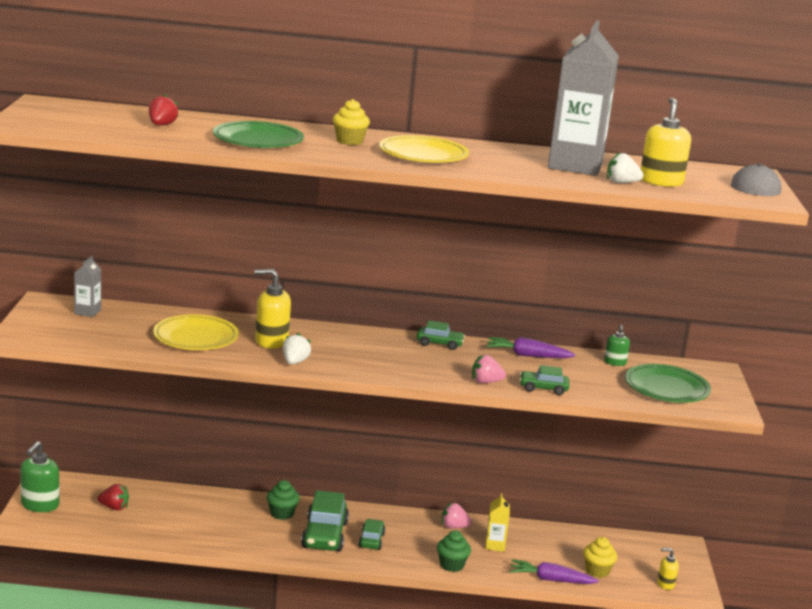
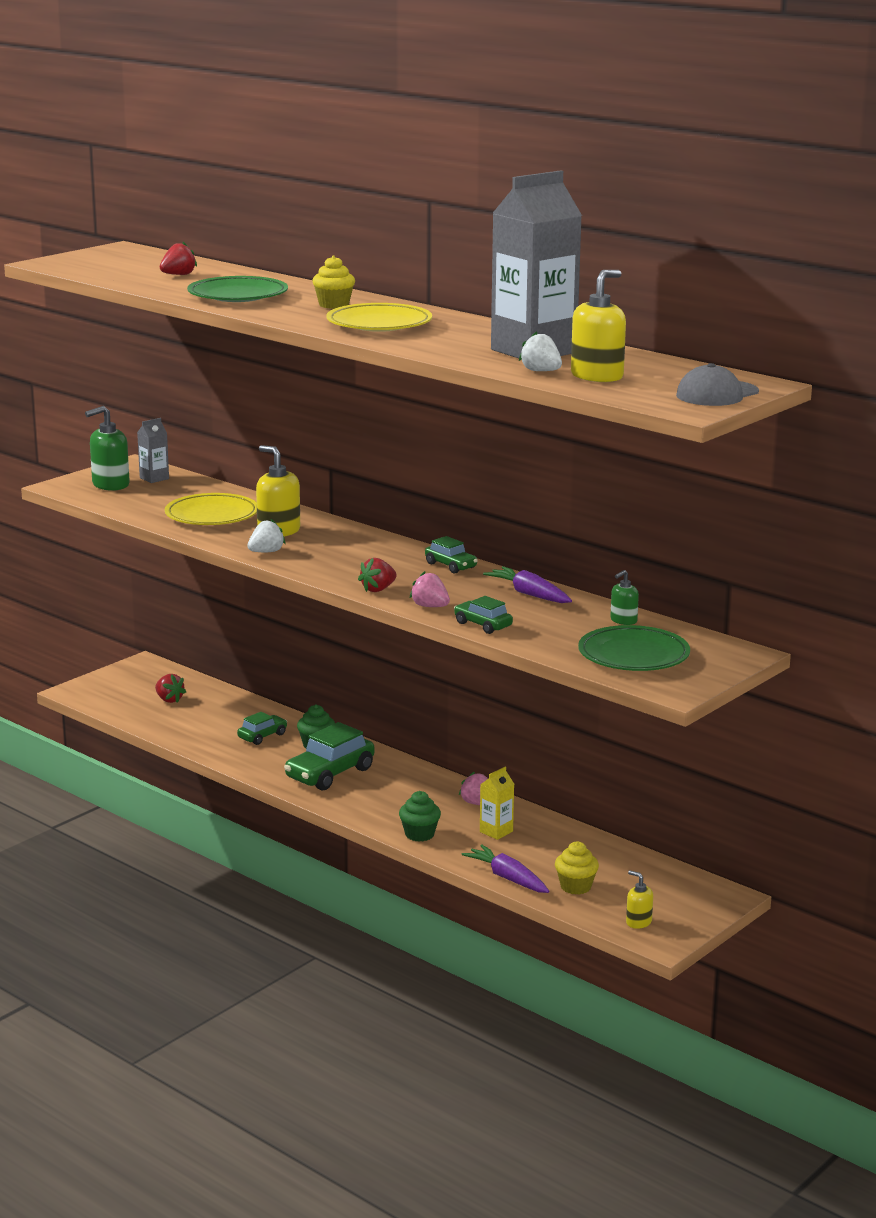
camera: 40 degrees right, 0 degrees up
(40, 505) = (109, 681): green soap dispenser -> green soap dispenser (110, 485)
(371, 540) = (370, 791): green car -> green car (262, 736)
(428, 376) = (378, 589): none -> red strawberry

